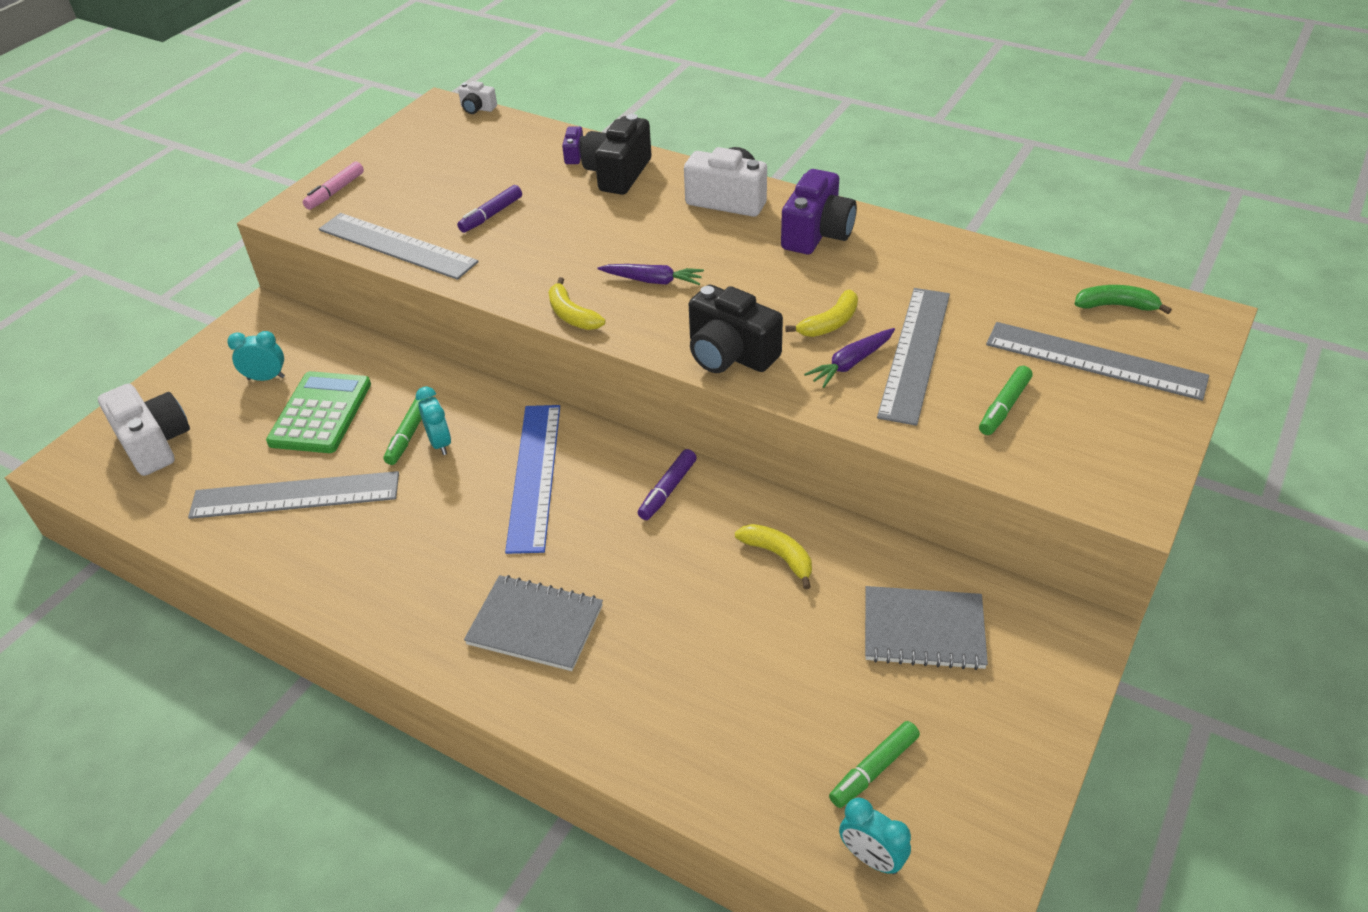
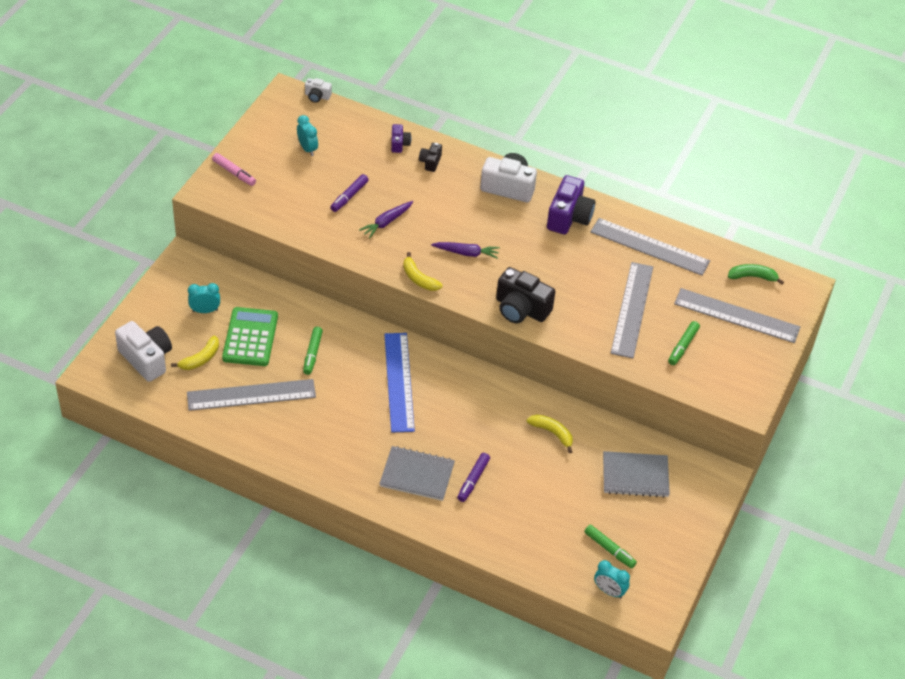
camera: 10 degrees left, 5 degrees up
(335, 192) = (234, 173): pink marker -> pink marker turned 75 degrees counterclockwise
(396, 246) = (290, 221): grey ruler -> grey ruler (649, 247)
(440, 443) = (334, 359): turquoise clock -> turquoise clock (307, 149)
(618, 174) = (430, 162): black camera -> black camera, size x0.51
(667, 490) = (482, 391): purple marker -> purple marker (473, 480)
(830, 323) = (580, 287): yellow banana -> yellow banana (200, 359)
(851, 363) = (594, 316): purple carrot -> purple carrot (387, 222)
(874, 769) = (609, 549): green marker -> green marker turned 90 degrees counterclockwise

